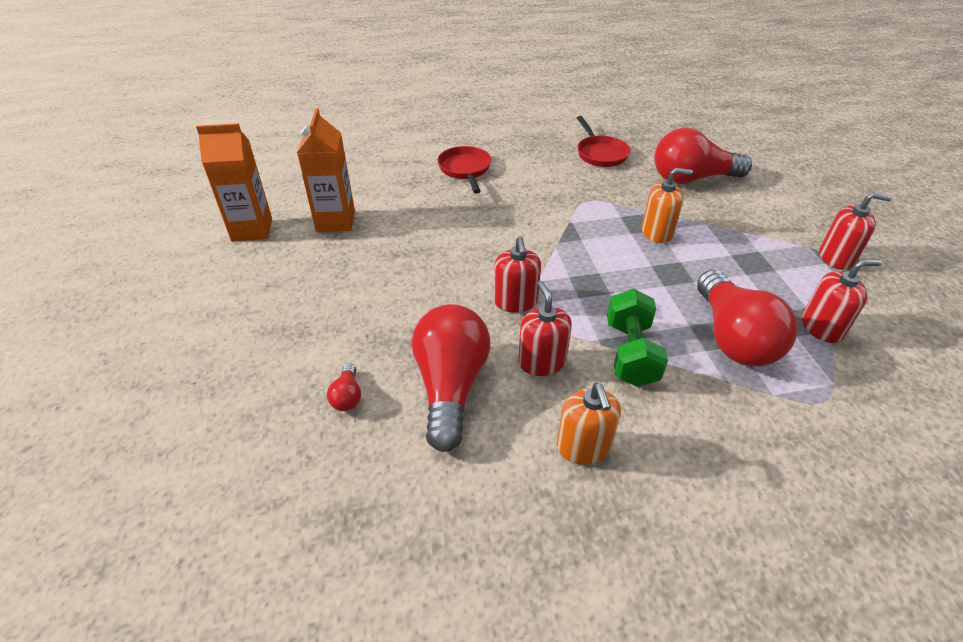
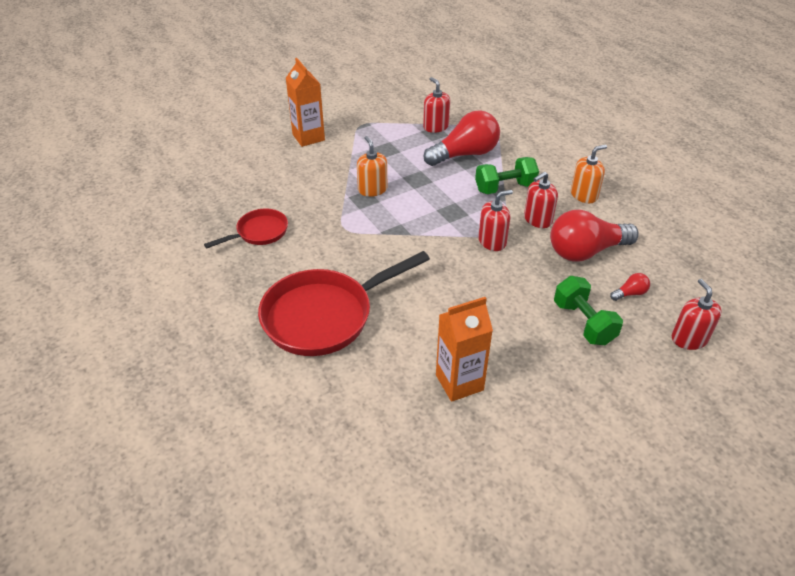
camera: 110 degrees left, 0 degrees up
(252, 230) = (511, 445): orange carton -> orange carton (308, 137)
(336, 329) = (583, 323): none -> green dumbbell
(465, 170) = (324, 316): red pan -> red pan, size x1.89
(692, 179) = (285, 179): red light bulb -> none
(836, 258) = (363, 121): red soap dispenser -> red soap dispenser (689, 339)

